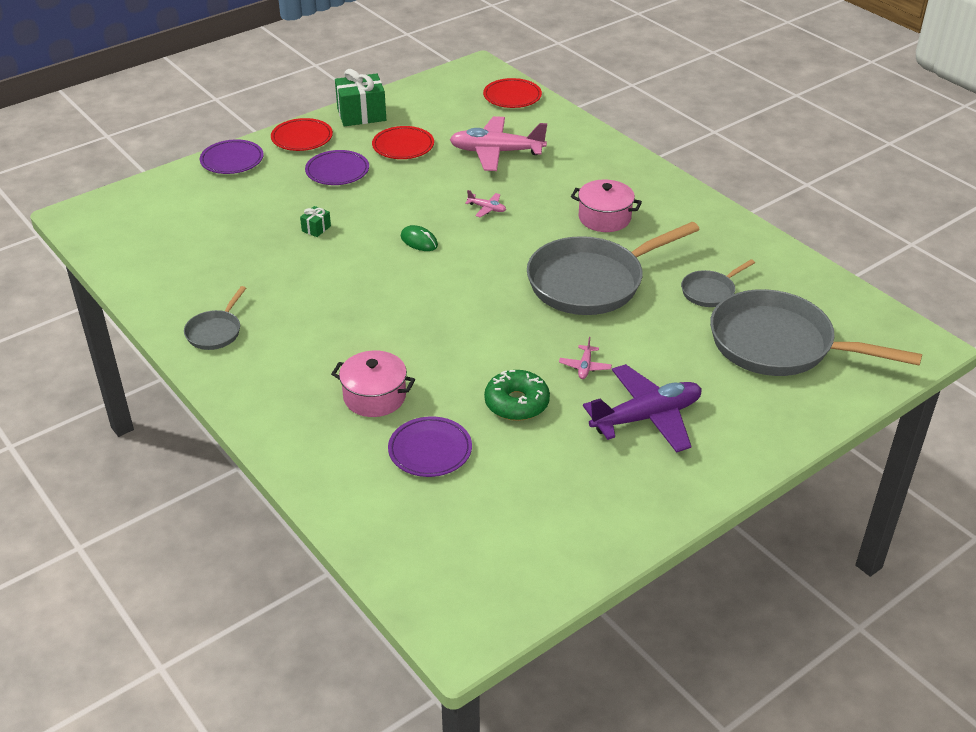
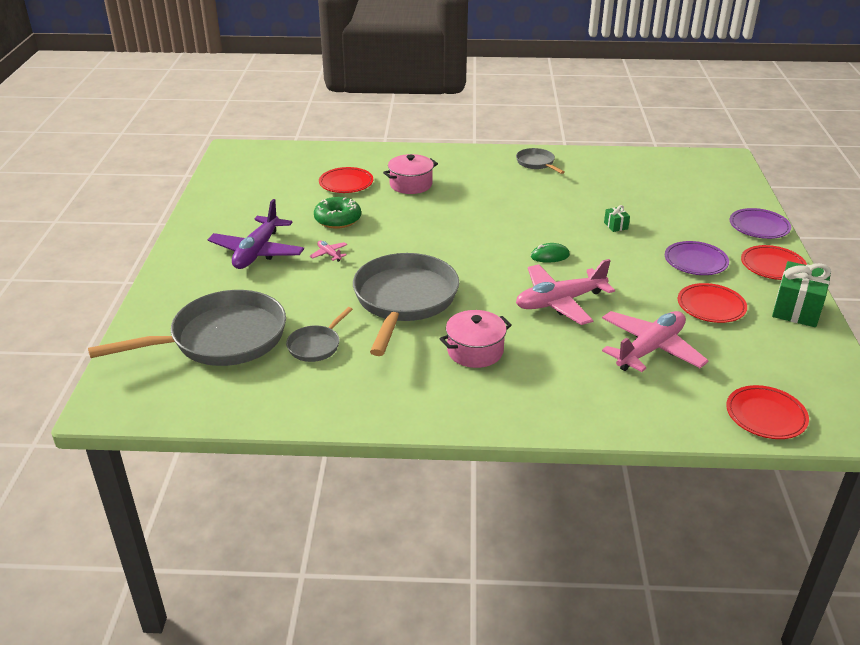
camera: 130 degrees right, 5 degrees down
(430, 450) = (346, 183): purple plate -> red plate
(487, 208) = (559, 302): pink plane -> pink plane, size x2.38
(710, 291) = (316, 345): grey pan -> grey pan turned 150 degrees counterclockwise

